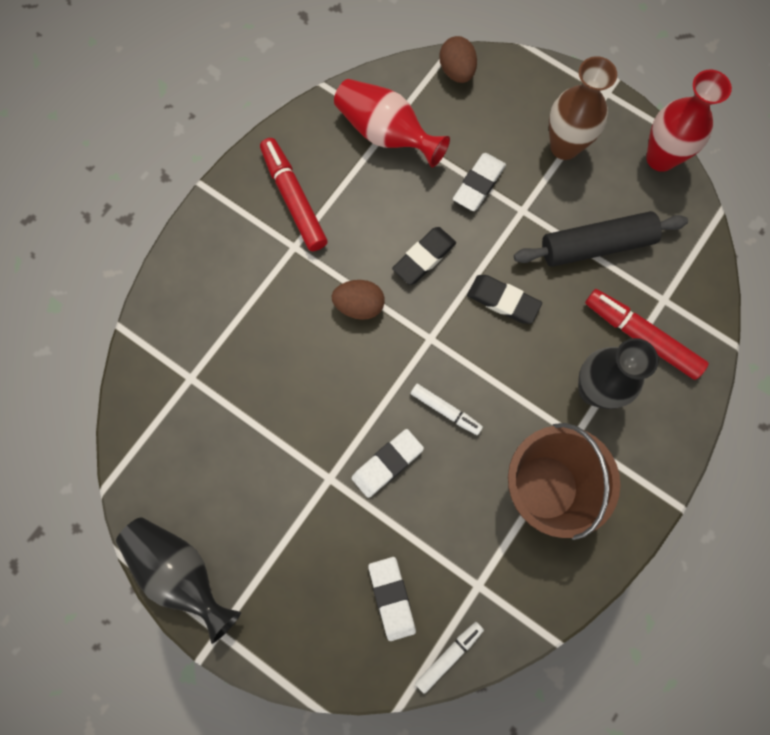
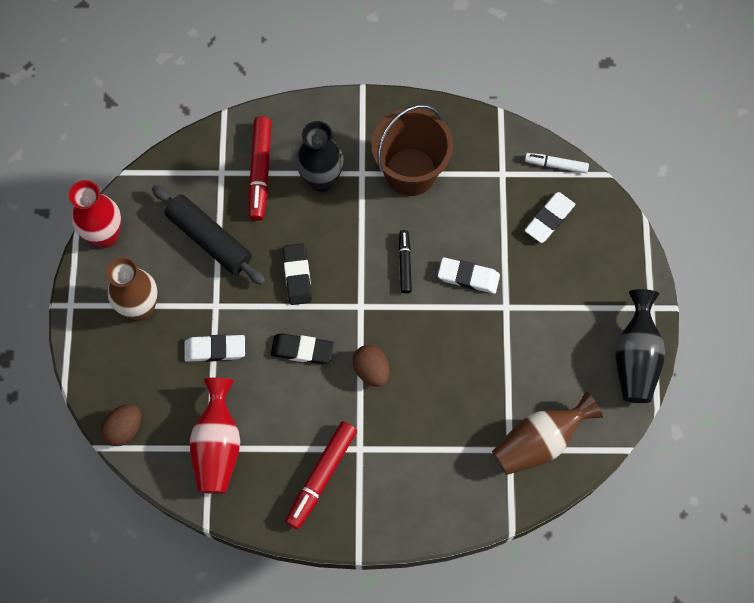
camera: 125 degrees left, 5 degrees down
(175, 411) = (540, 441): none -> brown vase
(445, 410) = (404, 263): white marker -> black marker

